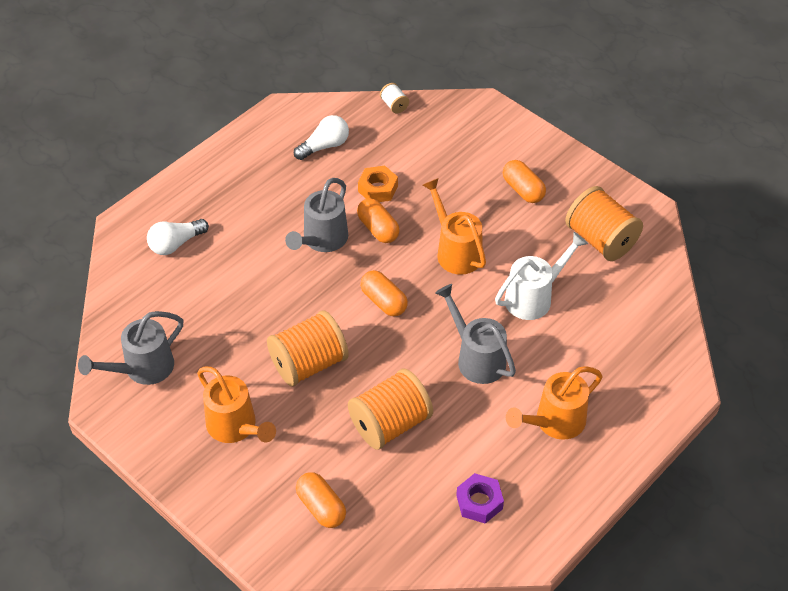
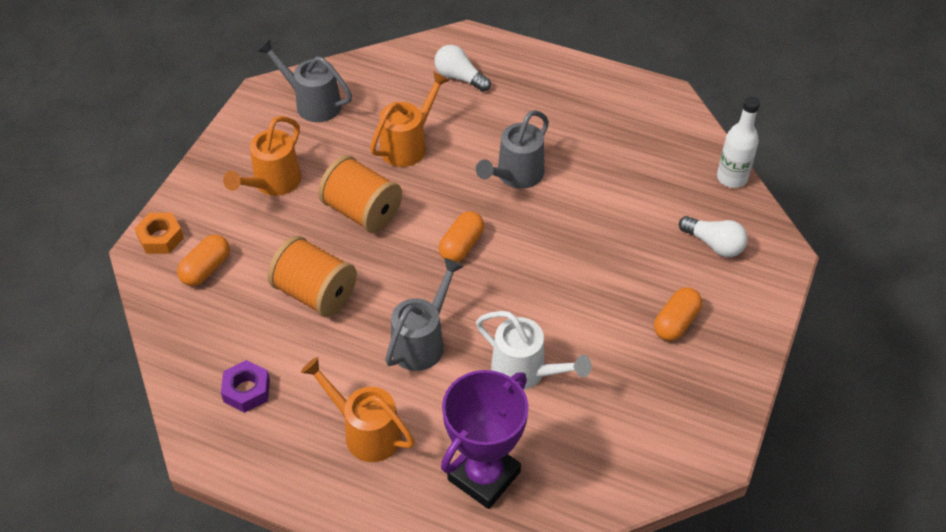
camera: 70 degrees right, 0 degrees up
(321, 240) = (515, 176): grey watering can -> grey watering can turned 60 degrees counterclockwise
(324, 146) = (639, 141): white light bulb -> white light bulb (714, 244)
(378, 189) = (606, 198): orange nut -> orange nut (161, 238)
(378, 229) = (553, 214): orange capsule -> none
(394, 105) = (732, 178): white spool -> white bottle
(455, 251) = (556, 285): orange watering can -> orange watering can (408, 145)
(600, 240) = (641, 416): orange spool -> none
(622, 353) = (483, 476): none -> purple trophy

